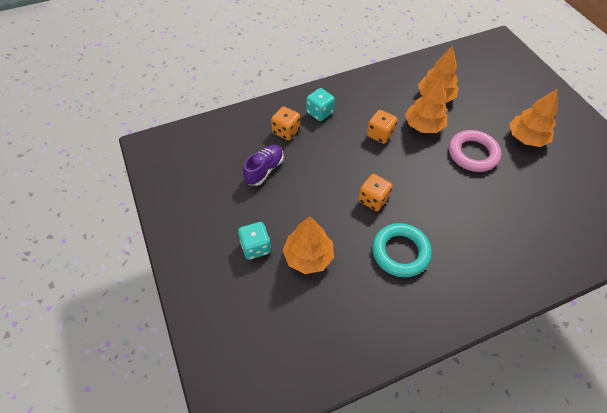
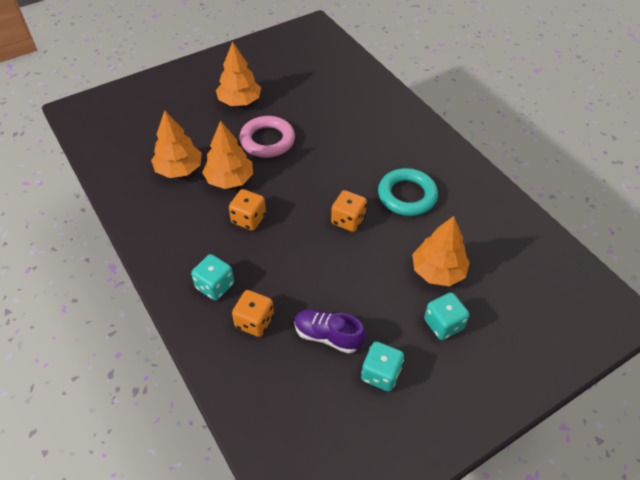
camera: 100 degrees left, 5 degrees down
(226, 196) = (380, 374): none -> turquoise dice

